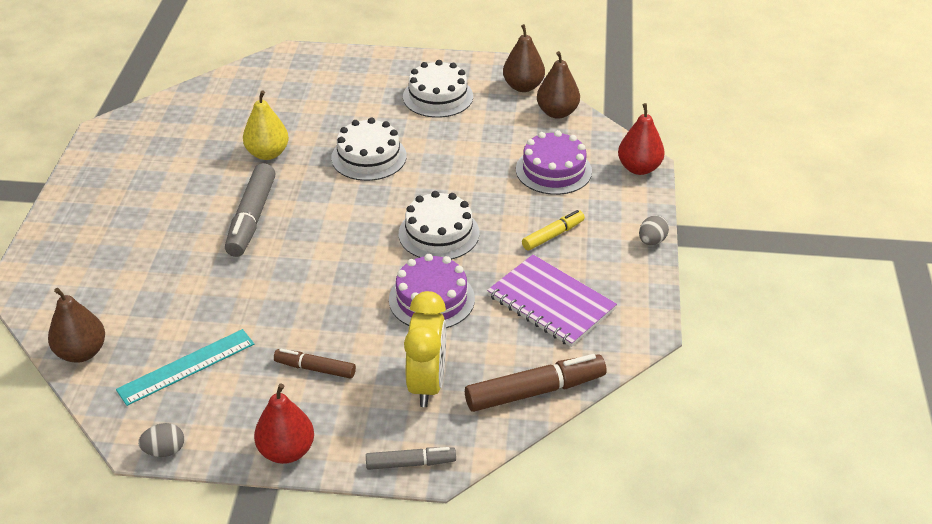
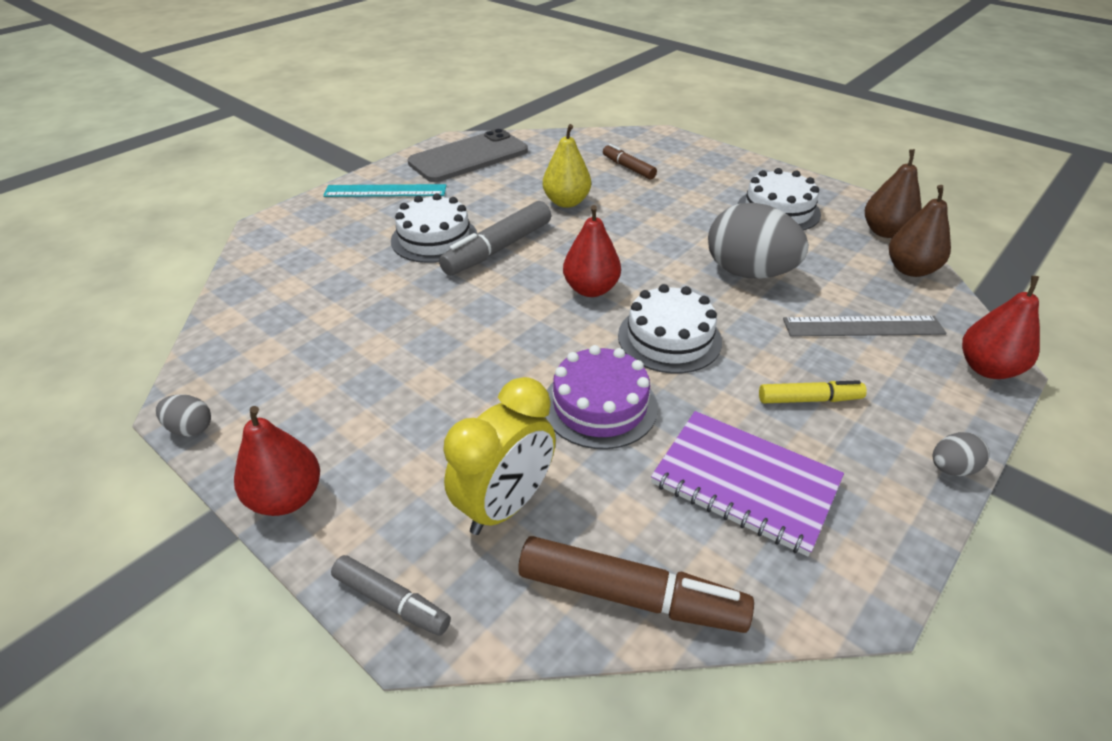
camera: 35 degrees right, 0 degrees up
(82, 352) = (240, 300): brown pear -> none
(136, 142) = (469, 157): none -> grey phone
(186, 366) = (301, 355): turquoise ruler -> turquoise ruler (385, 191)
(315, 369) = (408, 420): brown marker -> brown marker (628, 168)
(354, 221) = (591, 289): none -> red pear
(369, 157) = (659, 238): white cake -> white cake (434, 238)
(454, 160) = (748, 273): none -> grey egg
(551, 303) = (745, 482): purple notebook -> purple notebook turned 45 degrees counterclockwise
(553, 170) = (863, 327): purple cake -> grey ruler

